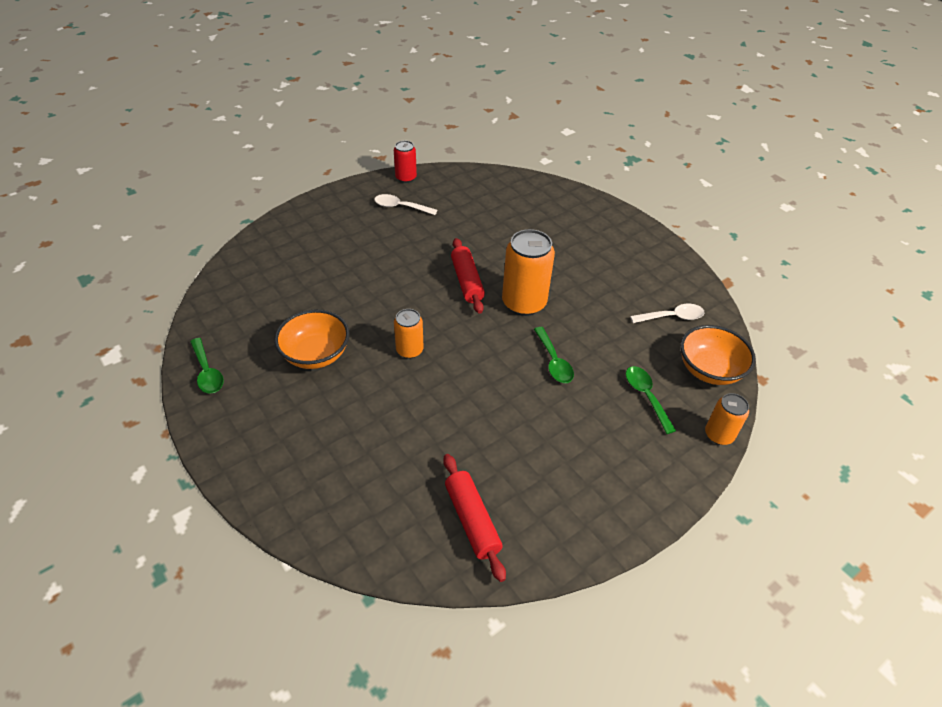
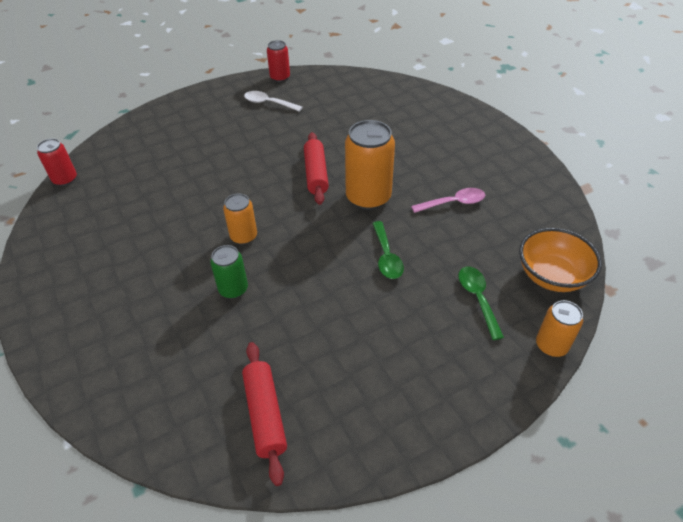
camera: 10 degrees right, 0 degrees up
(205, 300) = (65, 179): none -> red can
(207, 372) = (47, 245): green spoon -> none
(316, 354) = (152, 235): orange bowl -> none
(412, 404) = (233, 289): none -> green can
(607, 304) = (453, 203): none -> pink spoon
(672, 317) = (520, 219): white spoon -> none

